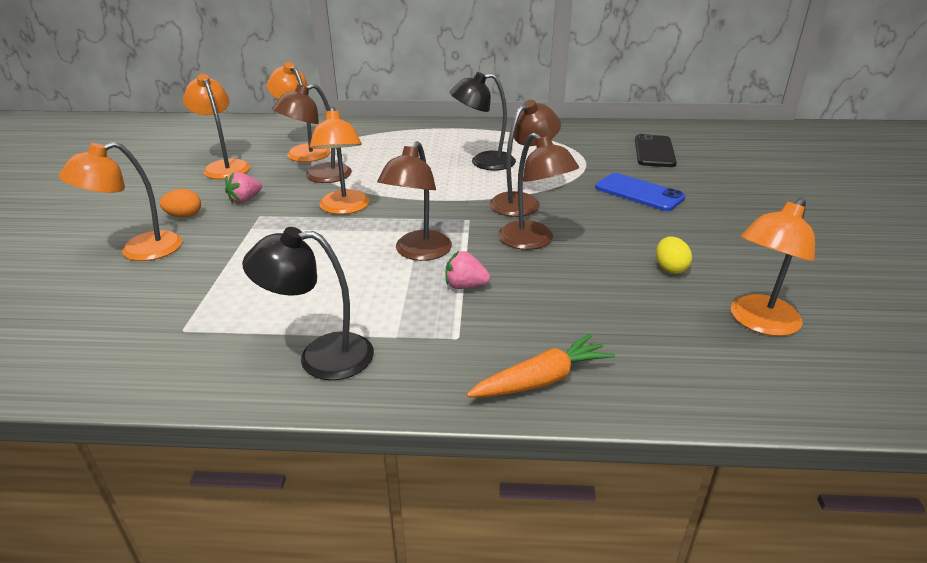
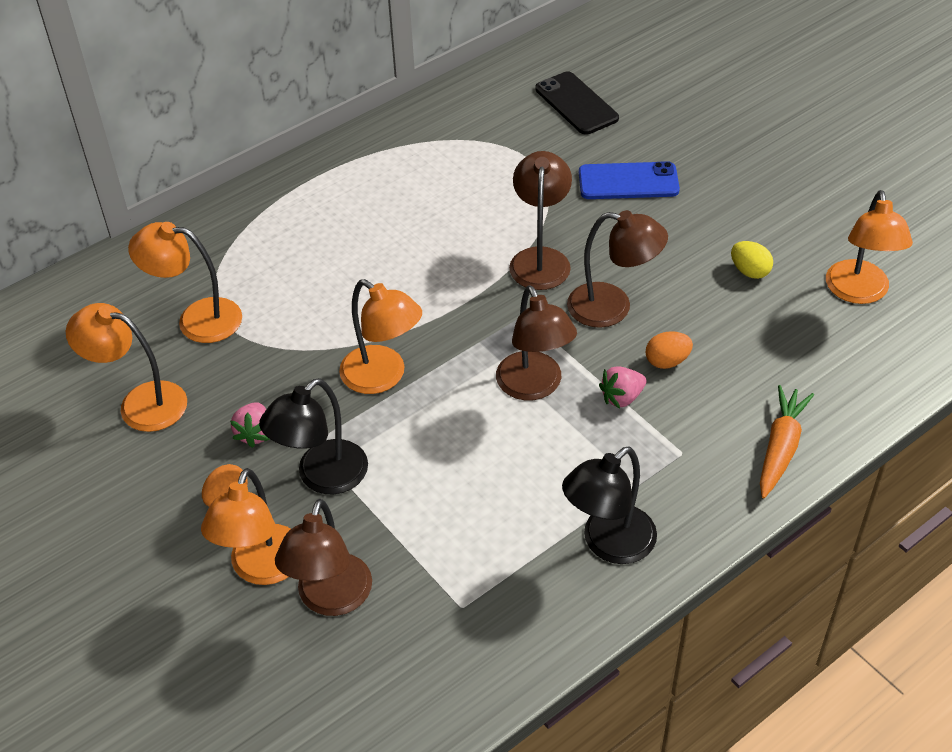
camera: 40 degrees left, 15 degrees up
(319, 176) = (283, 349): brown lamp -> brown lamp (331, 599)
(483, 162) = (429, 219): black lamp -> black lamp (322, 477)
(528, 284) = (667, 361): none -> orange egg

